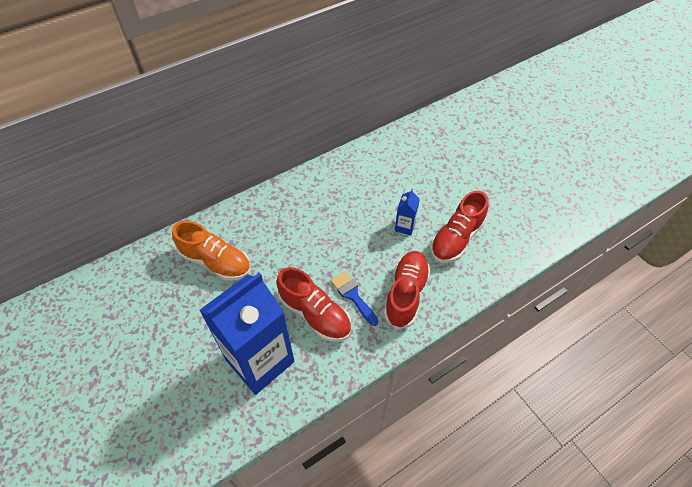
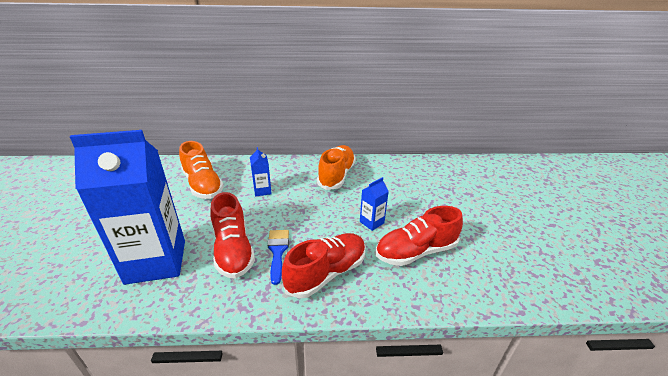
camera: 30 degrees right, 20 degrees down
(282, 239) = (262, 190): none -> blue carton
(336, 187) = (336, 175): none -> orange shoe

